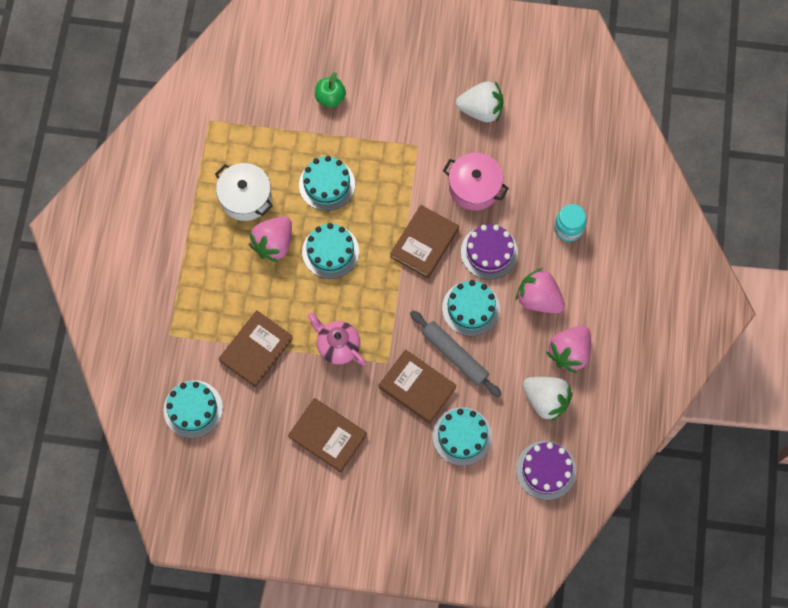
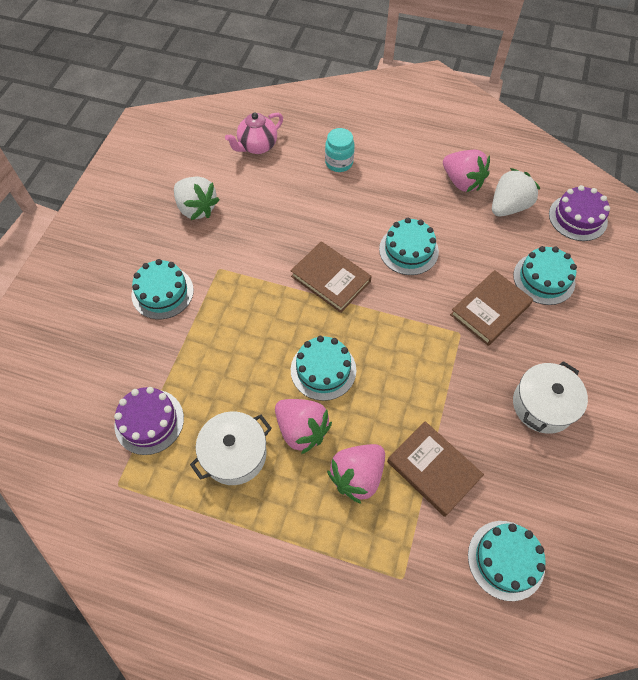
camera: 80 degrees left, 10 degrees down
(327, 184) = (240, 361): turquoise cake -> turquoise cake (162, 292)
(327, 436) = (542, 405): brown book -> white pot
(330, 98) = (135, 342): green apple -> none
(338, 346) = (437, 379): pink teapot -> pink teapot (257, 146)
(455, 356) = (458, 271): grey rolling pin -> none
(474, 187) = (279, 227): pink pot -> none
(481, 110) = (196, 208): white strawberry -> white strawberry turned 120 degrees clockwise
(489, 252) = (351, 226): purple cake -> purple cake (149, 421)
(538, 299) = (406, 195): pink strawberry -> pink strawberry (357, 476)

